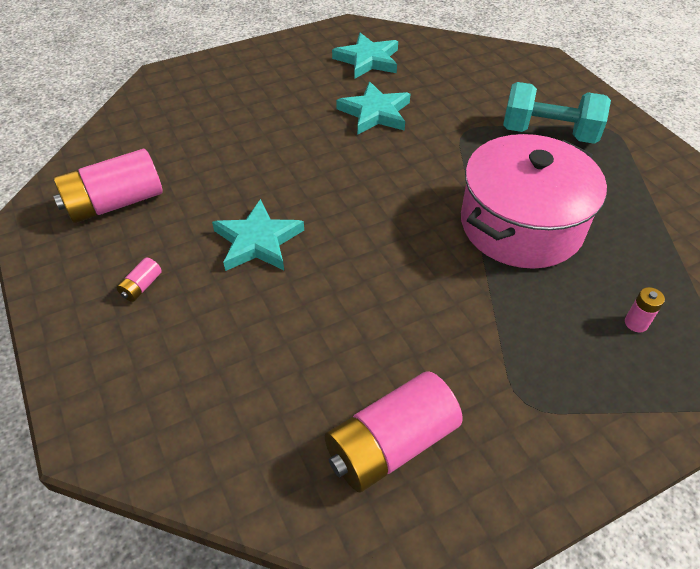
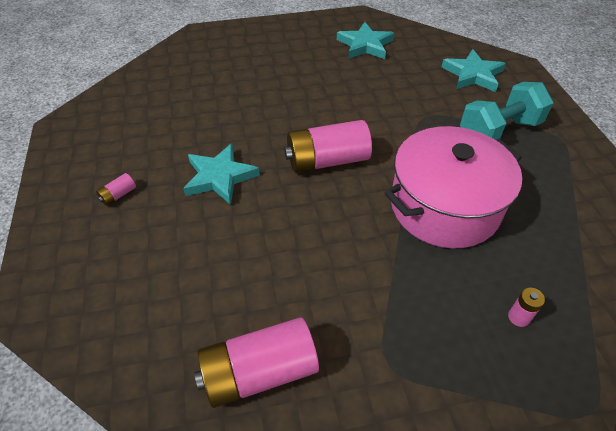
camera: 15 degrees right, 0 degrees up
(115, 203) = (125, 126): pink battery -> pink battery (327, 160)
(375, 113) = (354, 89): turquoise star -> turquoise star (473, 75)
(548, 133) = (499, 131): turquoise dumbbell -> turquoise dumbbell turned 60 degrees counterclockwise

